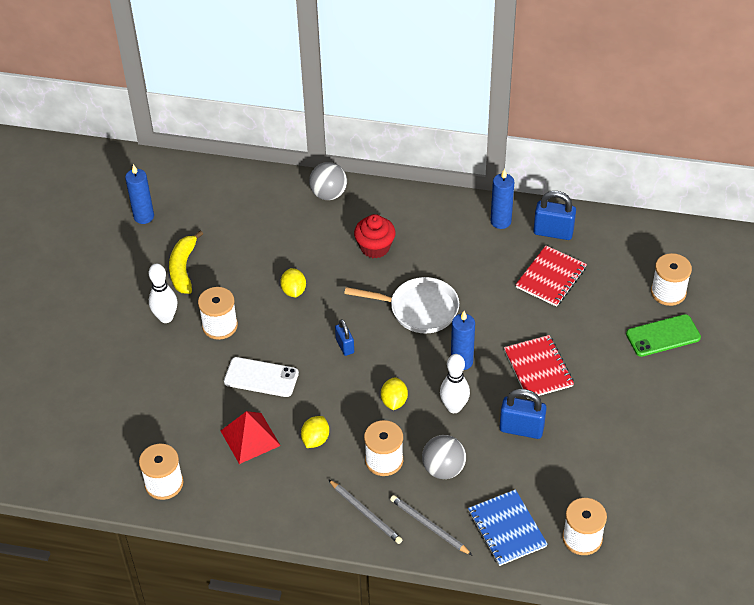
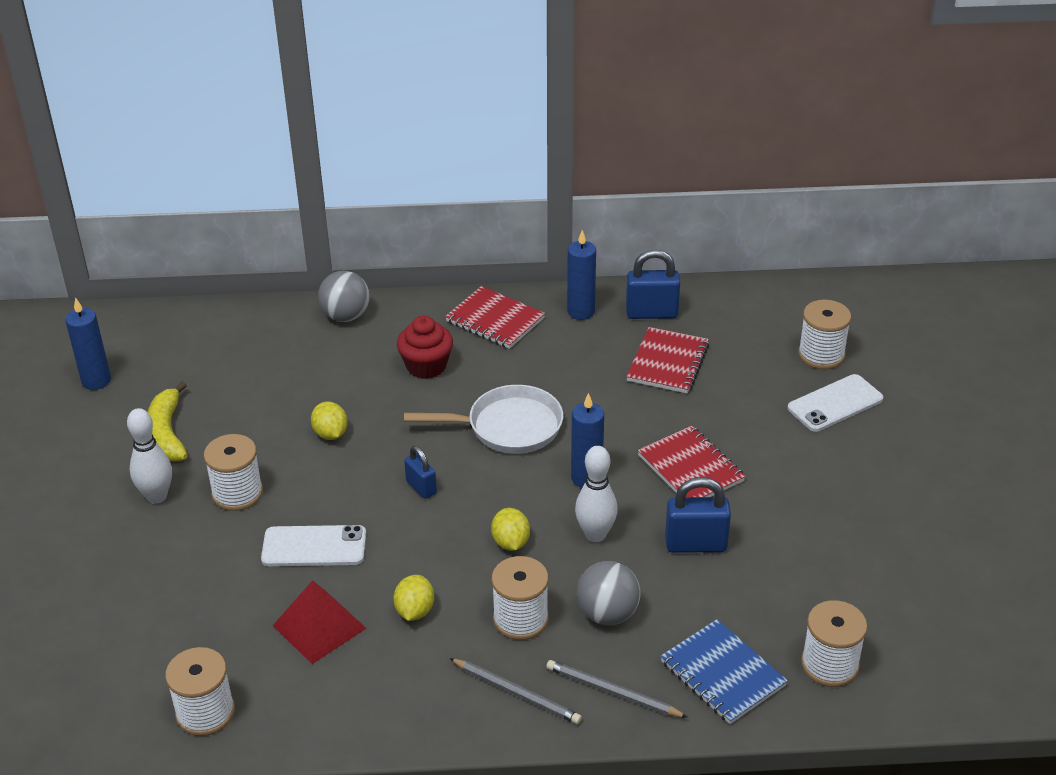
camera: 15 degrees left, 10 degrees down
(435, 217) = (495, 320): none -> red notebook
(663, 336) = (835, 404): green phone -> white phone

